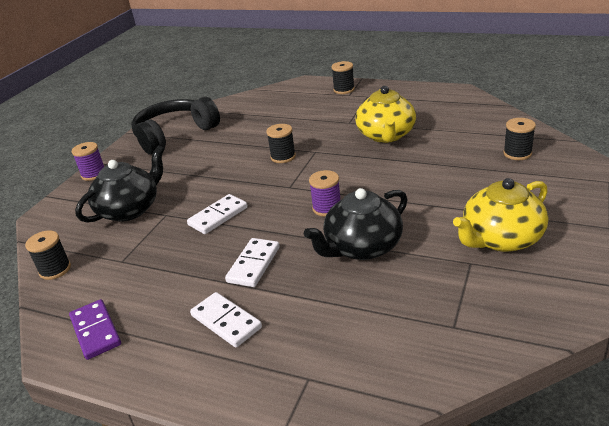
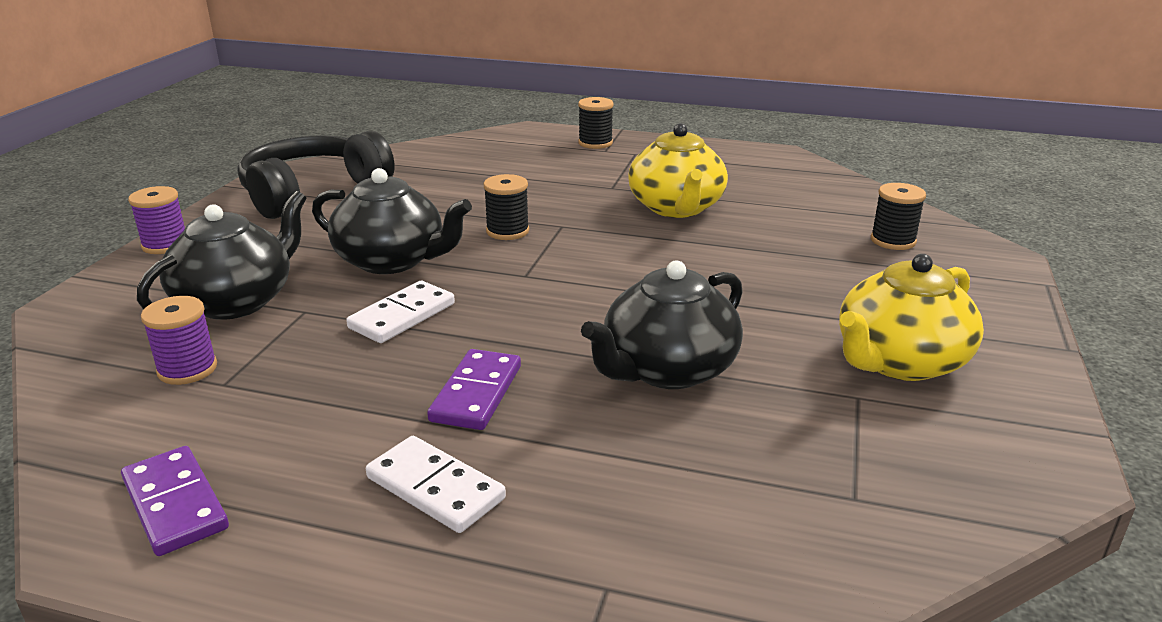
camera: 10 degrees left, 5 degrees down
(55, 269) = (90, 396): black spool -> none
(215, 180) = (392, 260): none -> black teapot
(253, 264) = (476, 393): white domino -> purple domino
(327, 208) = (595, 309): purple spool -> purple spool (187, 369)

